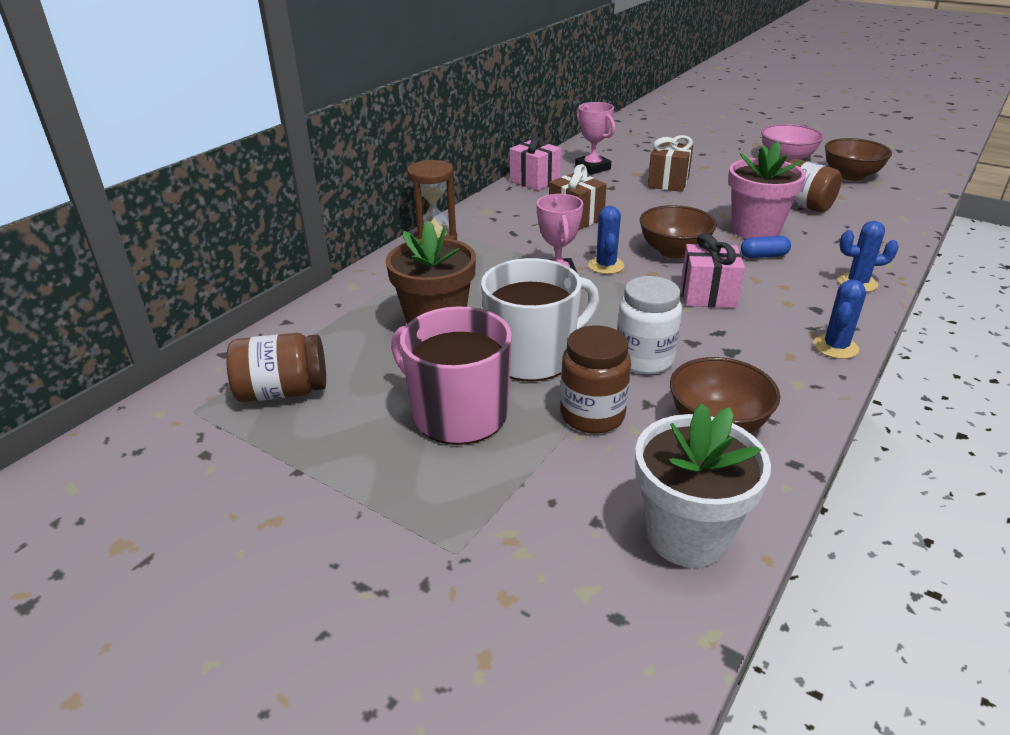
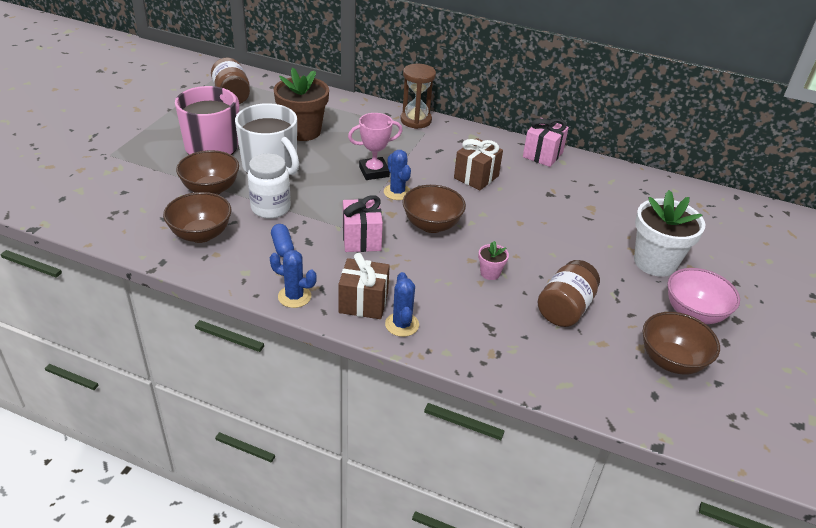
camera: 75 degrees right, 5 degrees up
(592, 168) = (589, 183): pink trophy -> none
(592, 415) = (211, 189): brown jar -> brown bowl
(606, 266) = (397, 192): blue cactus -> blue cactus turned 75 degrees clockwise
(668, 182) = (578, 226): brown gift -> brown gift (363, 303)
(687, 535) = (109, 219): white flower pot -> white flower pot (655, 262)
(755, 230) = (490, 273): pink flower pot -> pink flower pot, size x0.45
(763, 256) = (438, 274): blue capsule -> blue capsule (282, 247)

